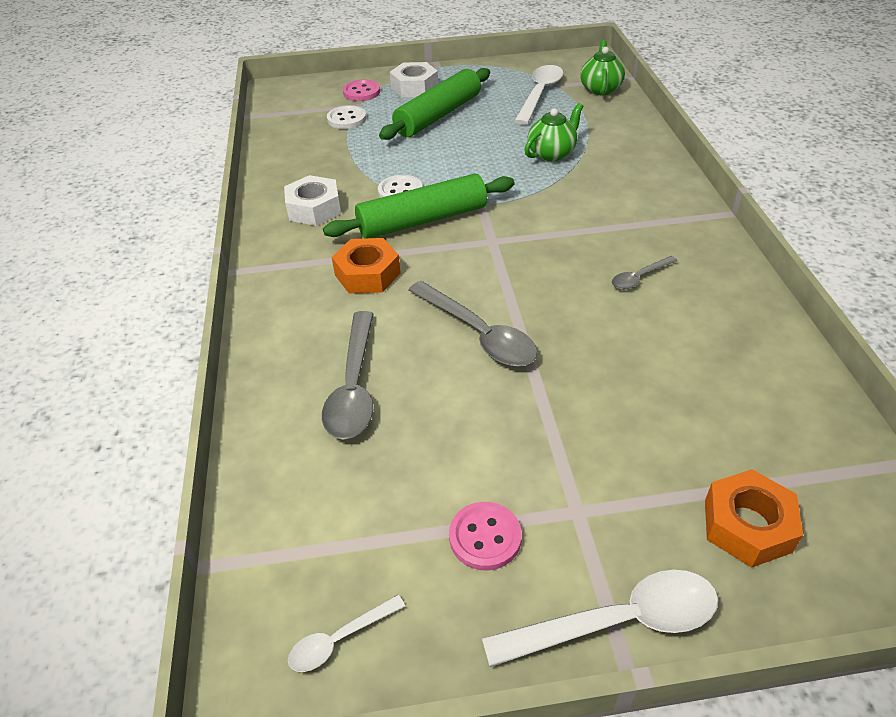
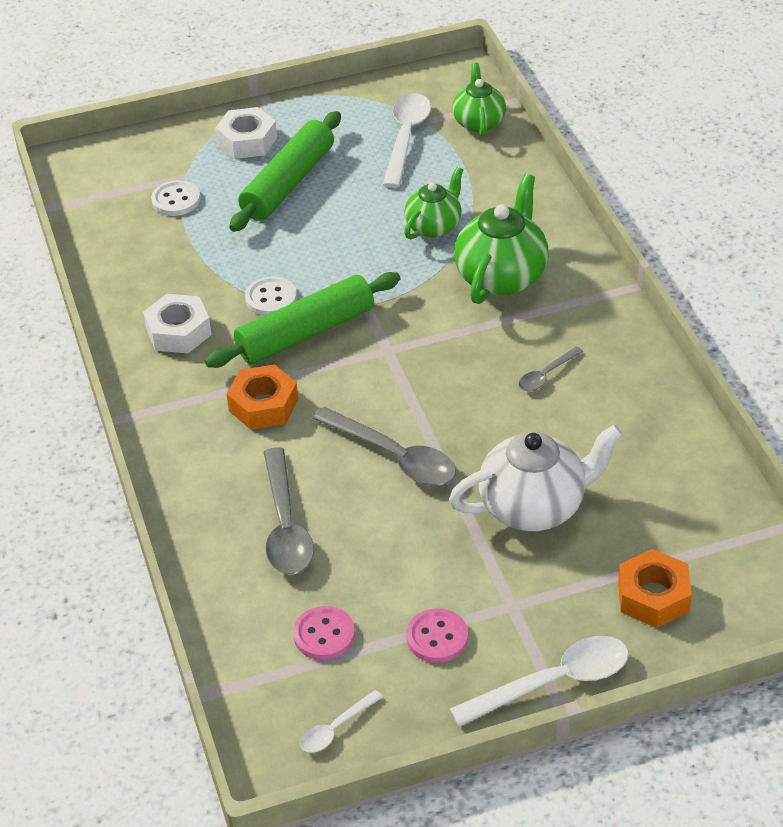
camera: 10 degrees left, 0 degrees up
(361, 92) = (181, 155): pink button -> pink button (324, 635)
(606, 194) = (502, 276): none -> green teapot
(615, 402) = (534, 506): none -> white teapot

